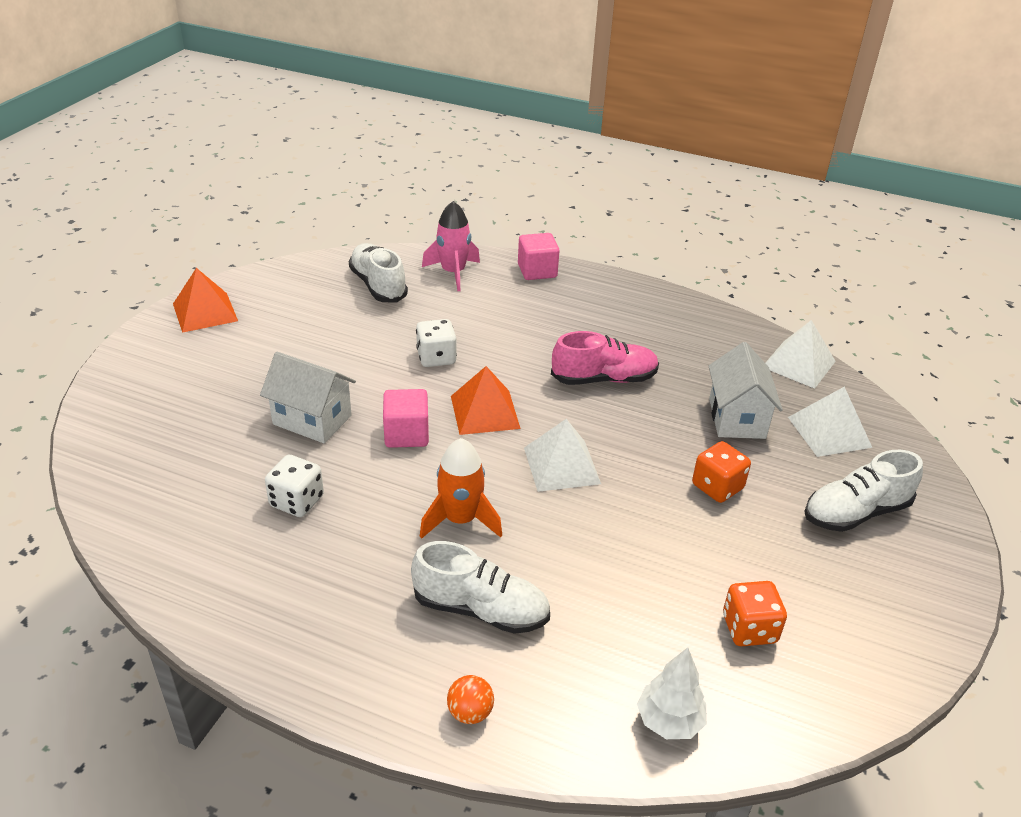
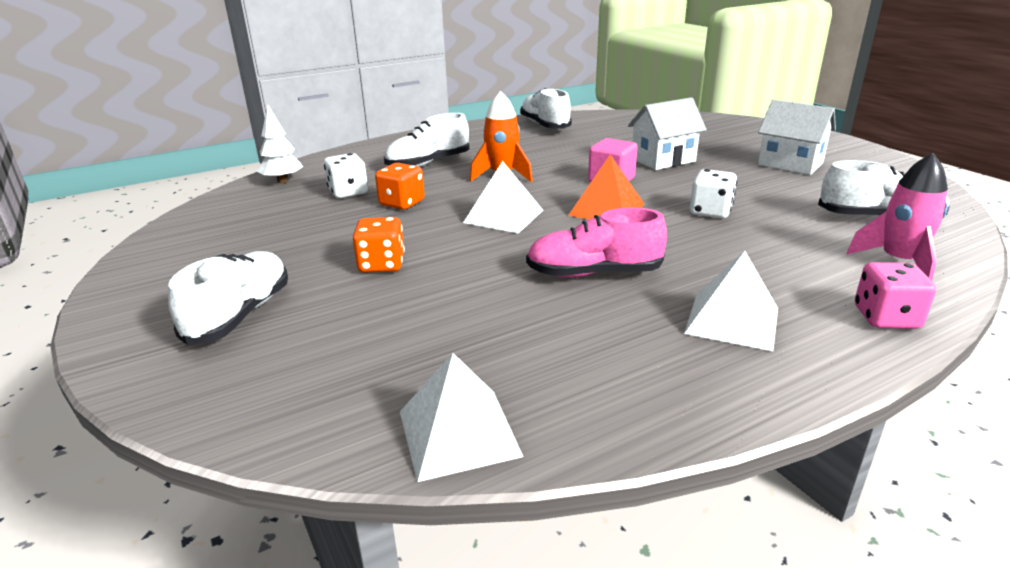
camera: 130 degrees right, 10 degrees down
(205, 312) = (854, 154): orange pyramid -> none
(223, 578) = (545, 125): none -> white shoe
(297, 501) = (582, 145): white dice -> white dice (348, 192)
(470, 712) = (378, 148): orange ball -> none
(537, 271) = (886, 318): pink cube -> pink dice
(604, 379) = (594, 273): pink shoe -> pink shoe turned 60 degrees clockwise
(736, 418) = (438, 319): white house -> white house (790, 164)
(749, 629) = (271, 220): orange dice -> orange dice (402, 203)
(829, 432) = (329, 369): white pyramid -> white pyramid (732, 320)

